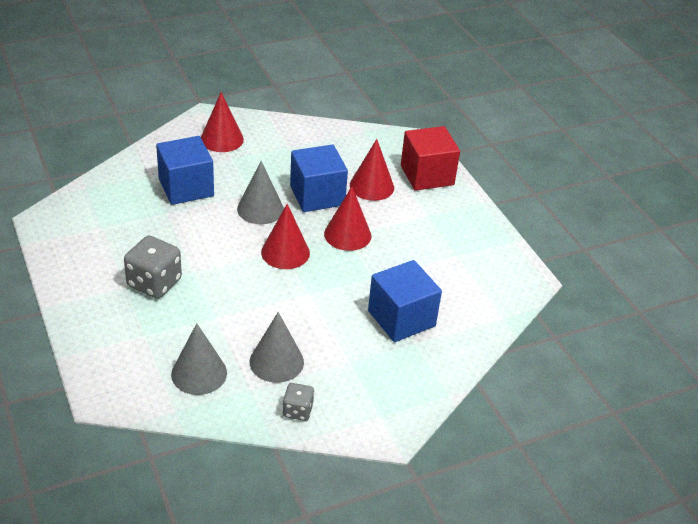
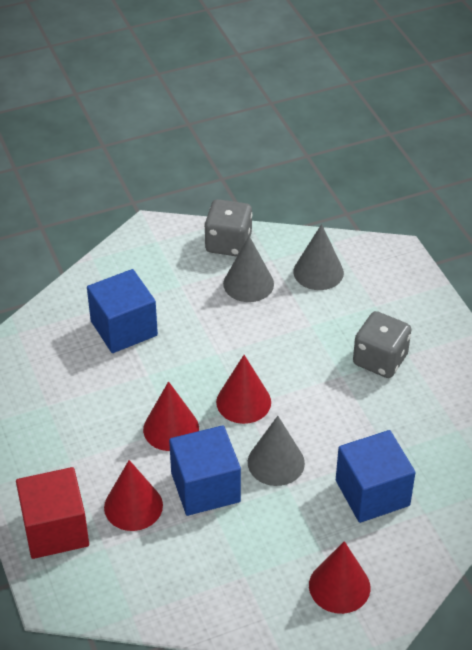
camera: 175 degrees left, 5 degrees up
(297, 410) = (228, 243): grey dice -> grey dice, size x1.76

